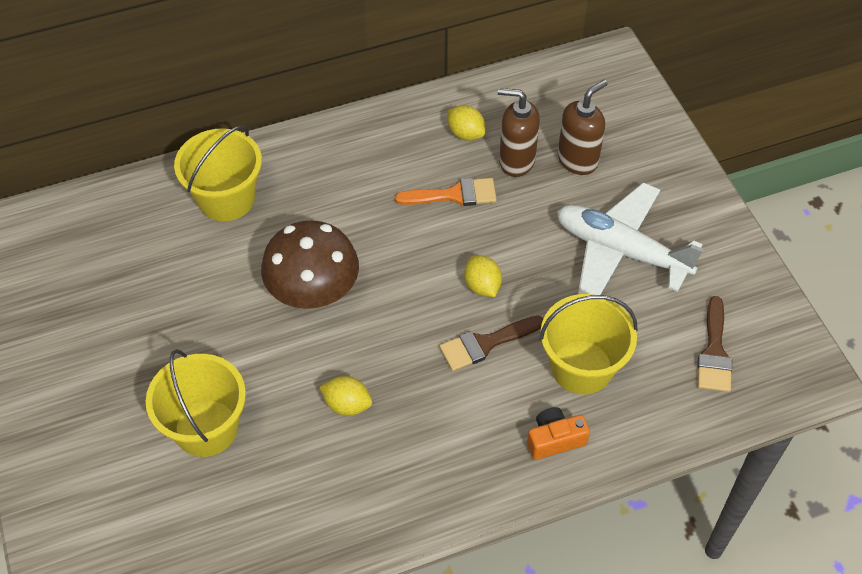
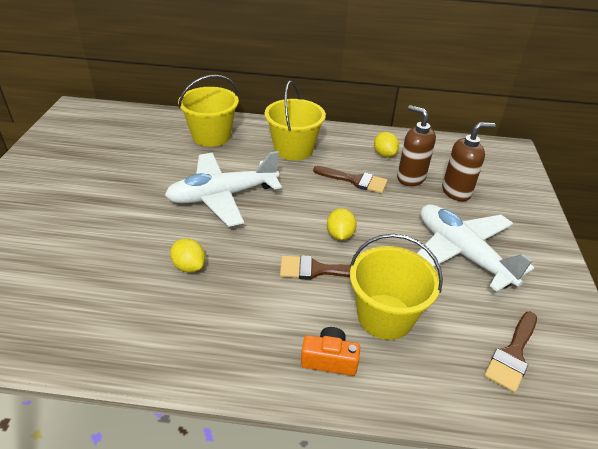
camera: 25 degrees right, 15 degrees down
(206, 428) = (87, 240): yellow bucket -> yellow bucket (293, 149)
(313, 292) = (222, 196): brown mushroom -> white plane
(454, 195) = (355, 180): orange brush -> brown brush

